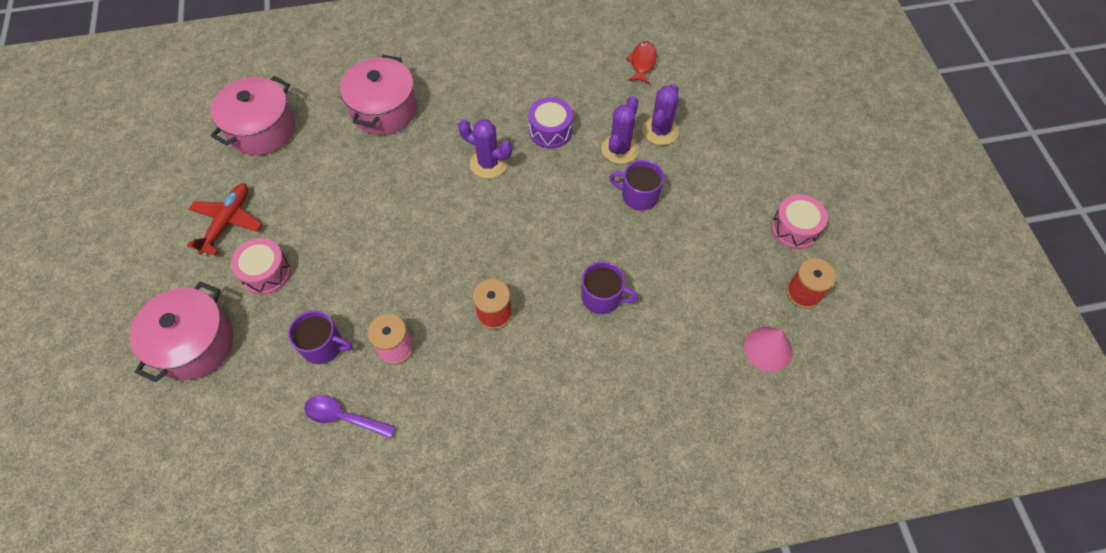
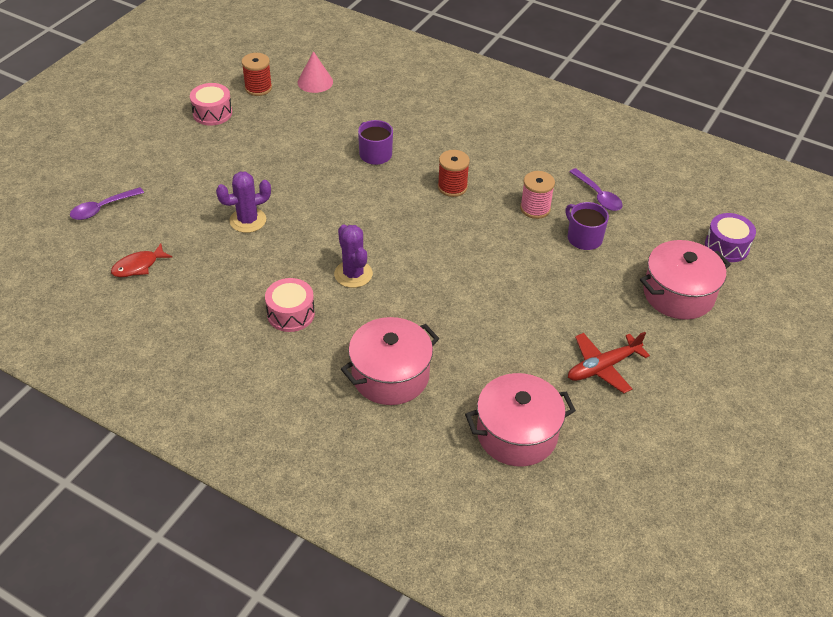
camera: 140 degrees left, 15 degrees down
(266, 273) = (594, 308): pink drum -> pink drum (291, 314)
(550, 131) = (278, 265): purple drum -> purple drum (726, 246)
(638, 195) = (277, 187): purple mug -> none
(660, 131) = (203, 212): purple cactus -> none
(731, 82) = (102, 208): none -> purple spoon

